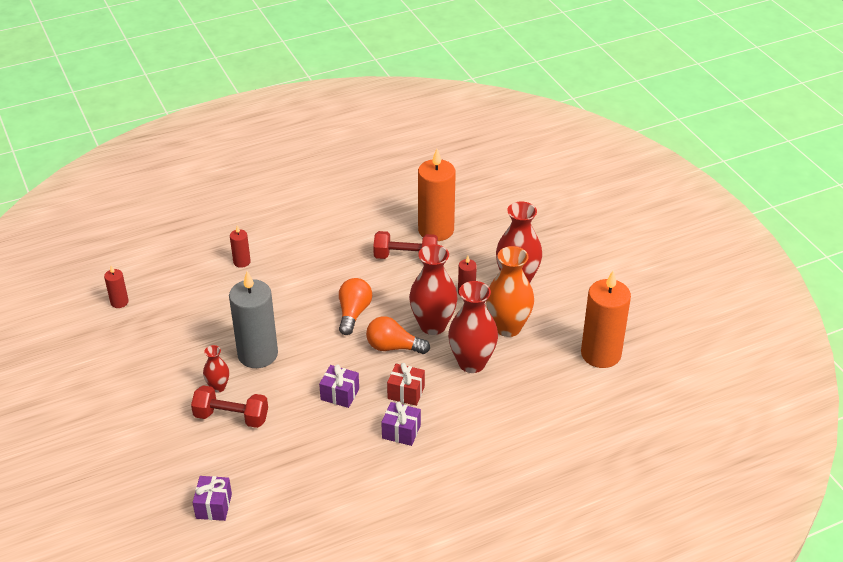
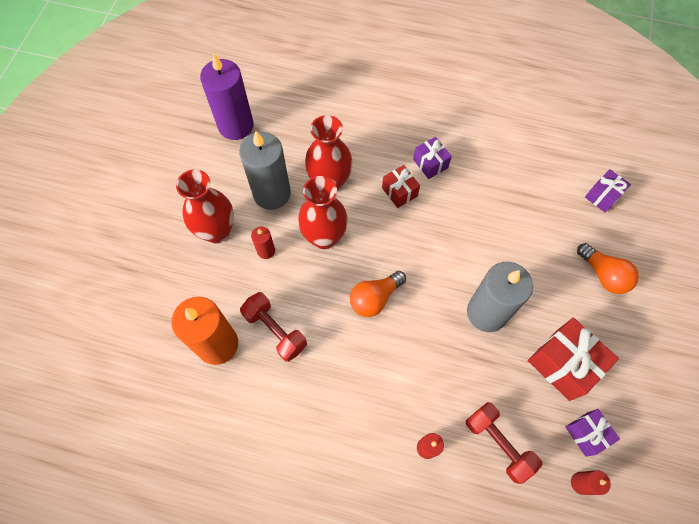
camera: 140 degrees left, 25 degrees up
(172, 357) = (563, 364): none -> red gift
(218, 387) = (540, 301): red vase -> none
(231, 417) = (547, 263): red dumbbell -> red dumbbell (498, 443)
(340, 394) = (449, 225): purple gift -> purple gift (586, 434)
(393, 347) = (373, 239): orange light bulb -> orange light bulb (603, 275)
(508, 327) = (272, 193): orange vase -> grey candle
(601, 354) = (236, 125): orange candle -> purple candle

